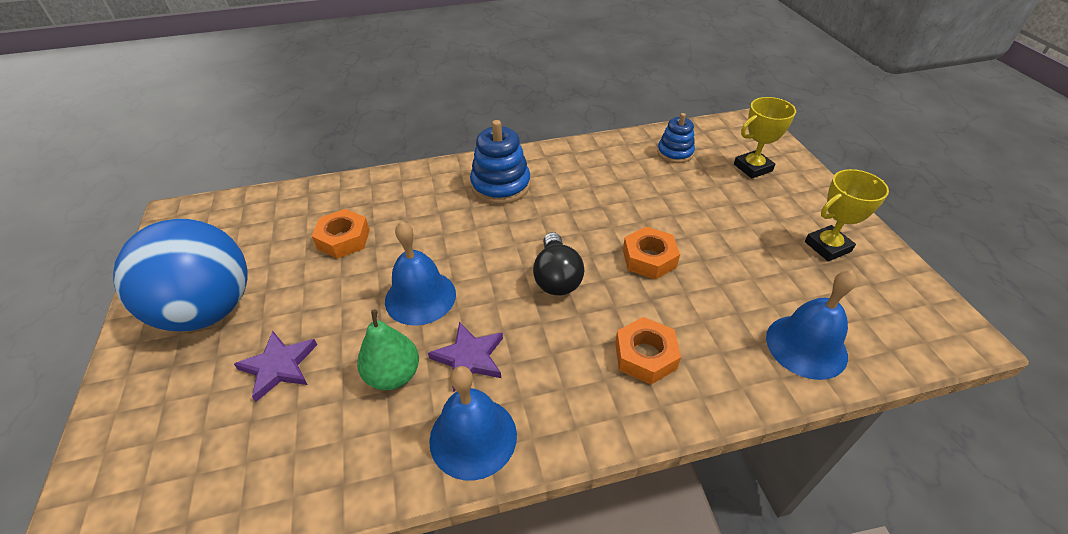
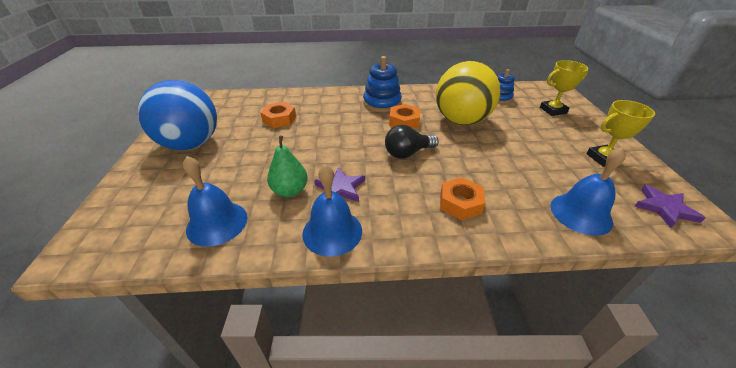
camera: 10 degrees right, 5 degrees down
(279, 366) = (222, 177): purple star -> purple star (664, 208)
(420, 297) = (318, 153): blue bell -> blue bell (217, 223)
(556, 277) = (407, 153): black light bulb -> black light bulb turned 60 degrees clockwise
(625, 204) = (461, 120): none -> yellow ball
(649, 258) = (472, 150): orange nut -> orange nut (404, 121)

